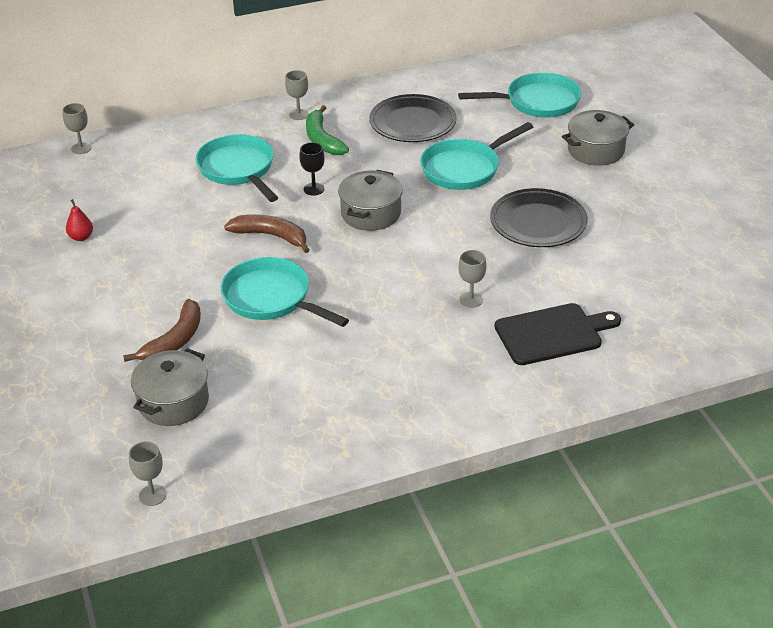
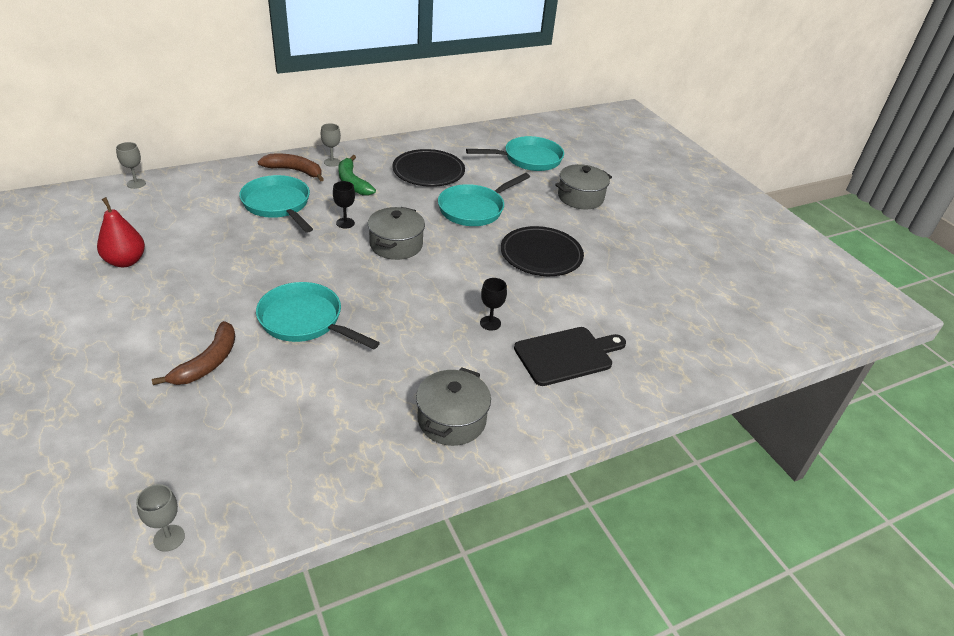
camera: 10 degrees left, 0 degrees up
(81, 237) = (125, 261): red pear -> red pear, size x1.71
(173, 402) = (201, 427): grey pot -> grey pot (451, 420)
(271, 236) = (306, 263): brown banana -> brown banana (294, 171)
(471, 300) = (490, 323): grey goblet -> black goblet

